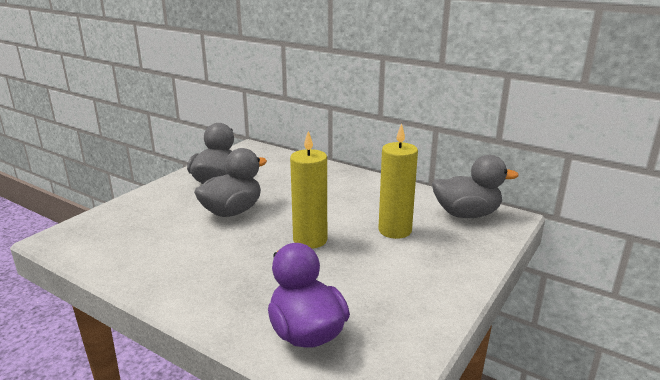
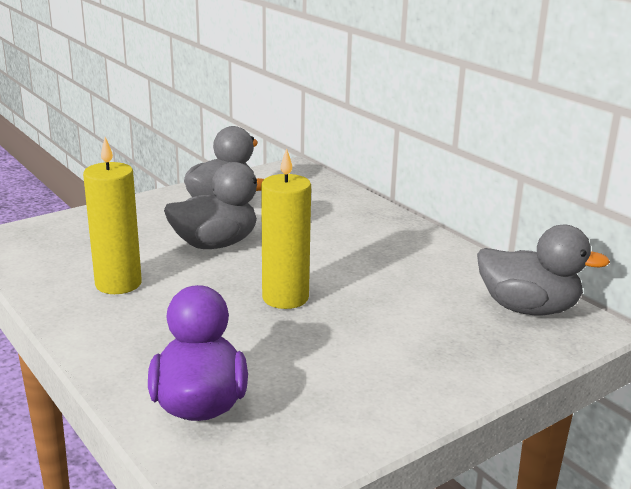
camera: 20 degrees right, 0 degrees up
(395, 230) = (406, 309): yellow candle -> yellow candle (118, 284)

